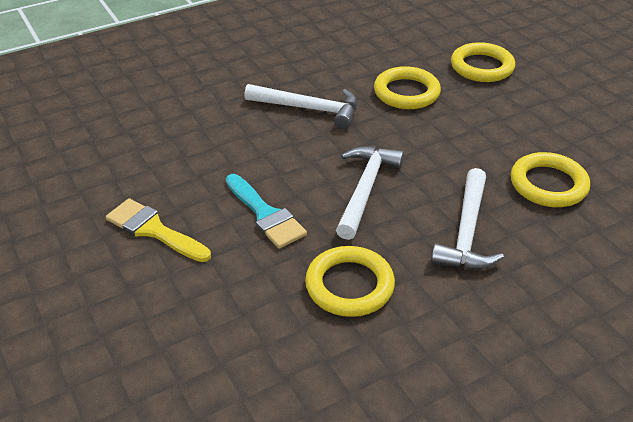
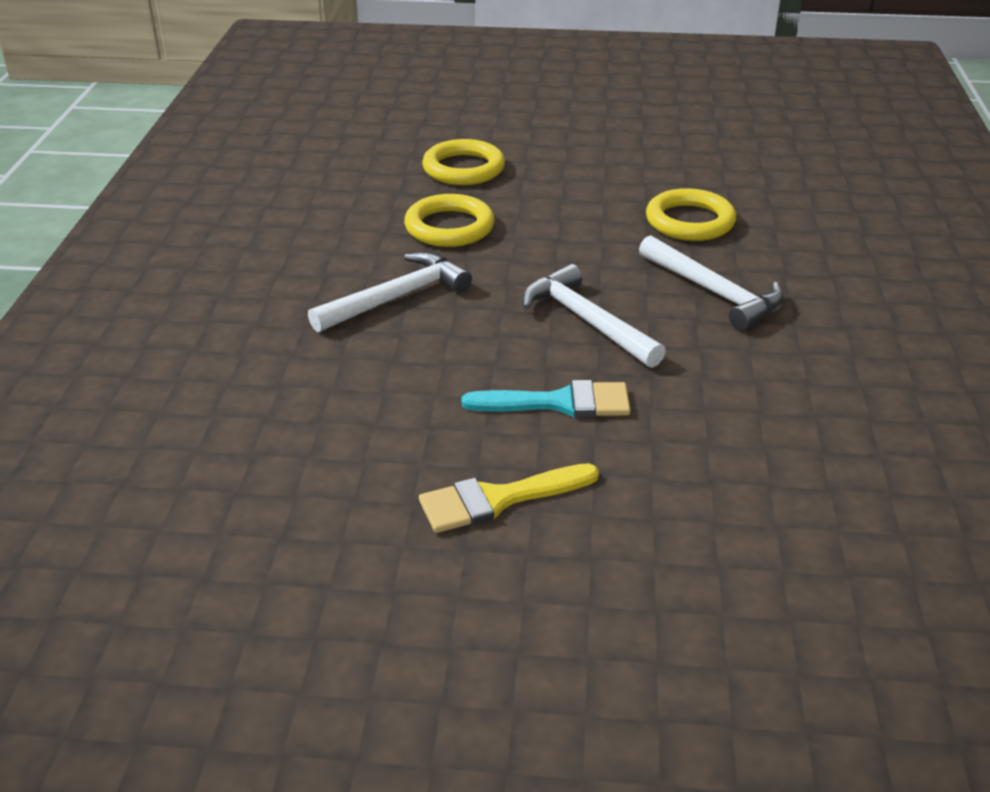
camera: 55 degrees left, 5 degrees down
(349, 285) = (728, 393): yellow ring -> none

